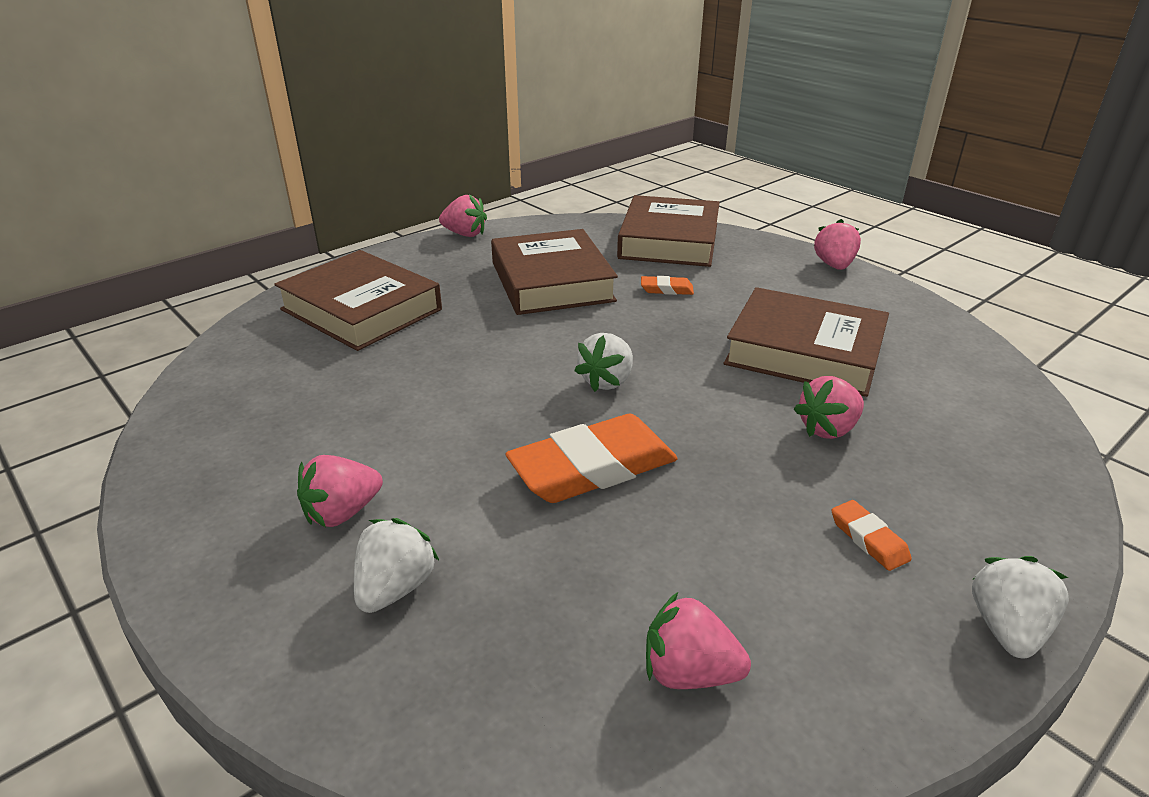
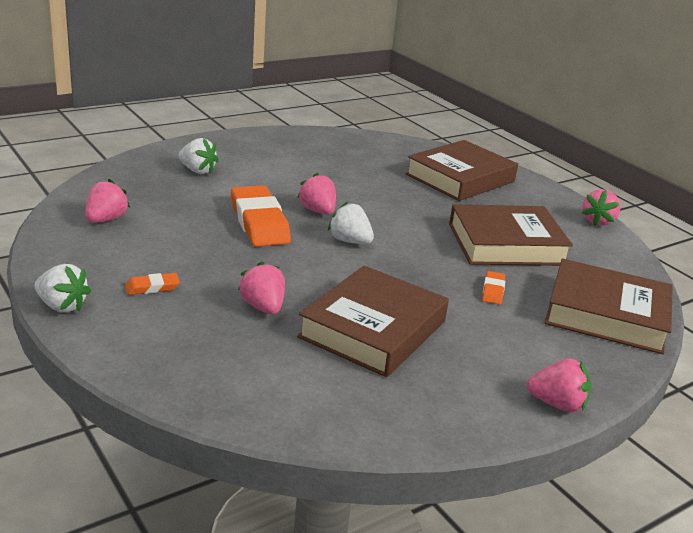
camera: 95 degrees right, 5 degrees down
(342, 513) = (254, 164): pink strawberry -> pink strawberry (318, 211)

